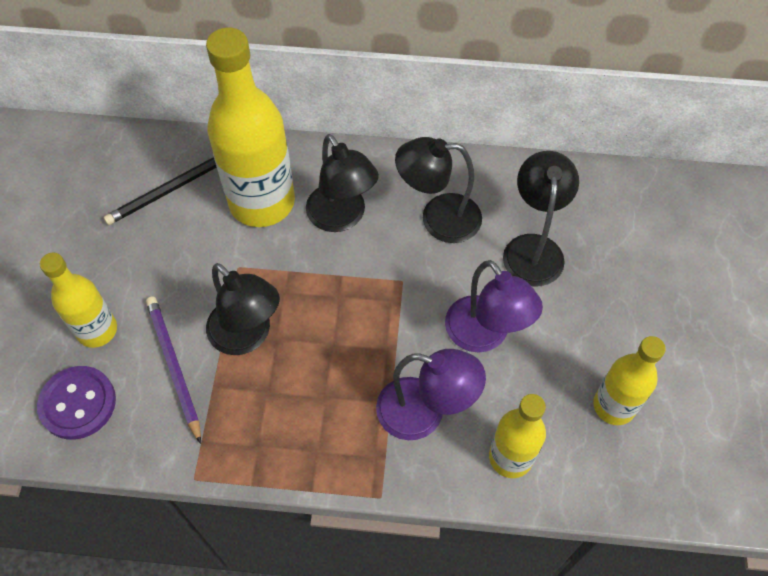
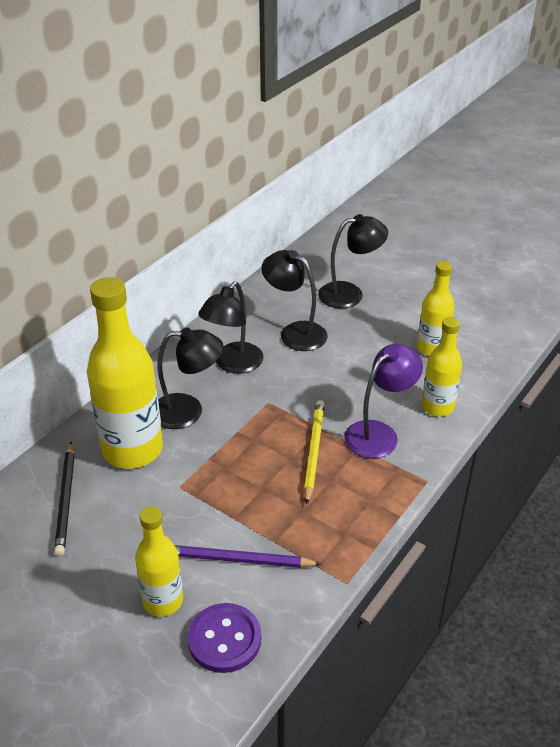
camera: 60 degrees left, 20 degrees down
(247, 336) = (246, 504): black lamp -> black lamp (350, 294)
(356, 360) = (313, 451): none -> yellow pencil
(485, 335) = (342, 381): purple lamp -> none

